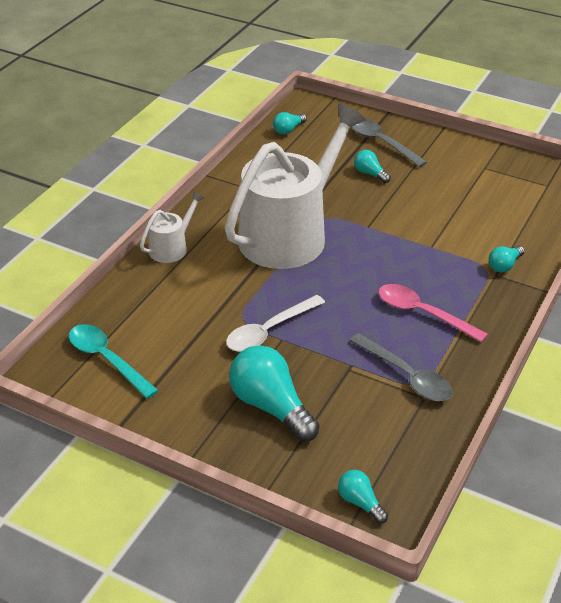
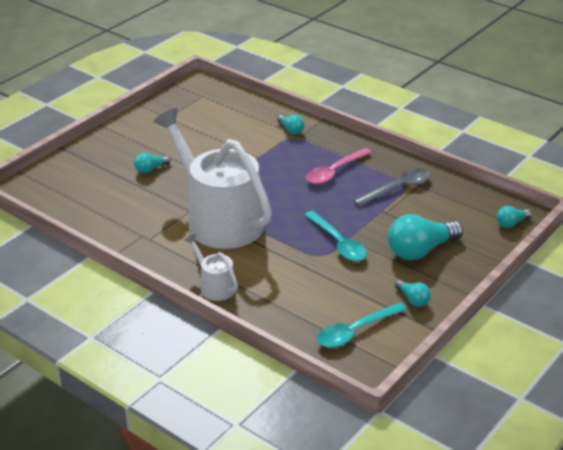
camera: 80 degrees left, 5 degrees down
(268, 331) = (338, 243): white spoon -> turquoise spoon
(288, 130) = (59, 203): turquoise light bulb -> turquoise light bulb (412, 299)
(381, 142) = (107, 157): grey spoon -> none

